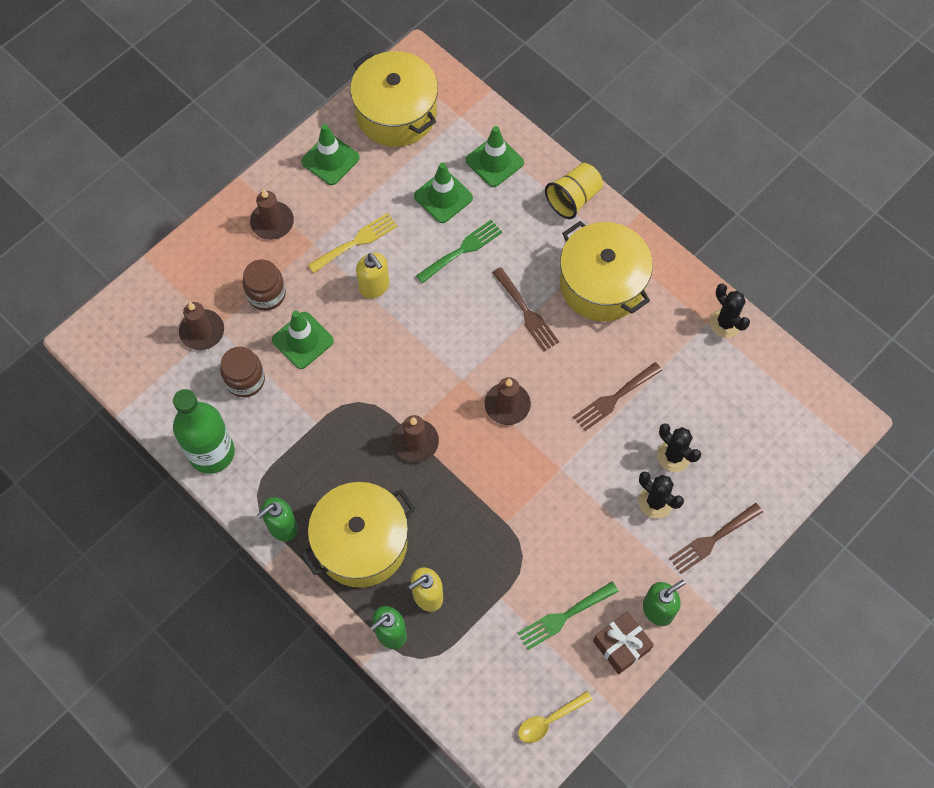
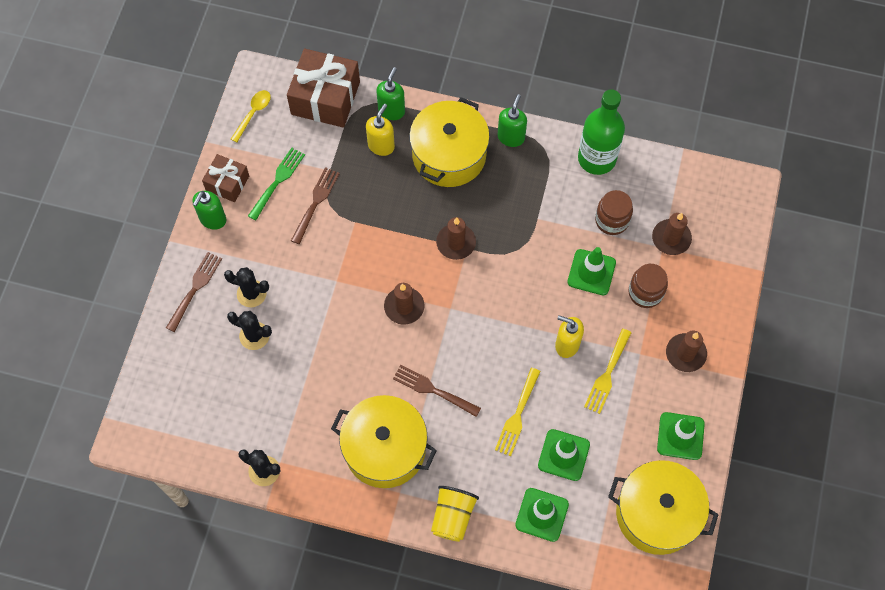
camera: 150 degrees right, 0 degrees up
(455, 693) = (325, 98): none -> brown gift
(462, 250) = (517, 415): green fork -> yellow fork
(614, 398) = (323, 357): brown fork -> brown fork (316, 202)

